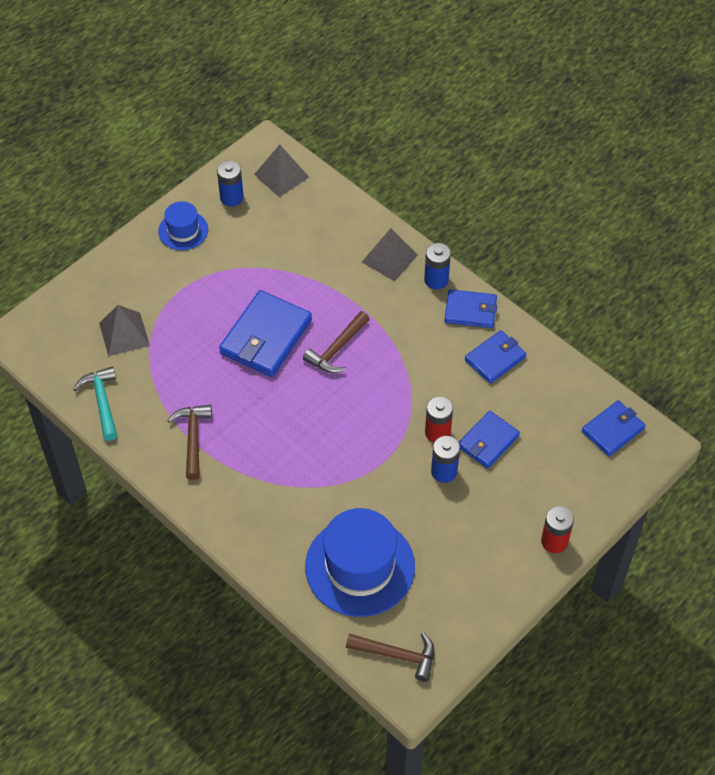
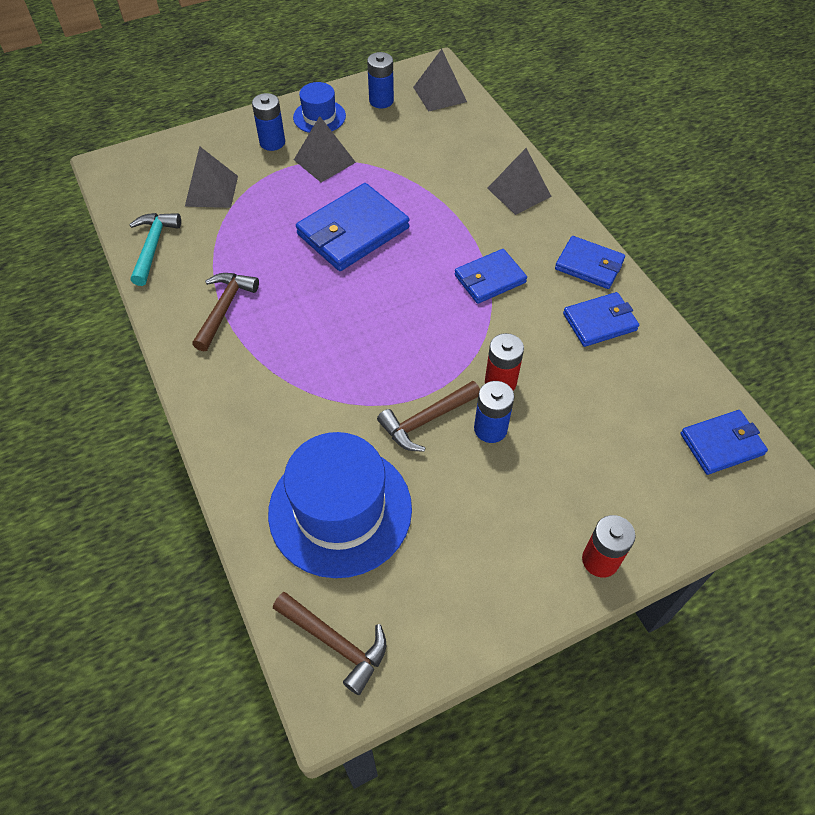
camera: 20 degrees right, 0 degrees up
(209, 275) = (324, 161): none -> grey pyramid
(337, 349) = (423, 263): brown hammer -> brown hammer (426, 420)
(436, 280) = (562, 225): blue battery -> blue battery (272, 142)
(488, 441) = (558, 410): blue wallet -> blue wallet (490, 279)

